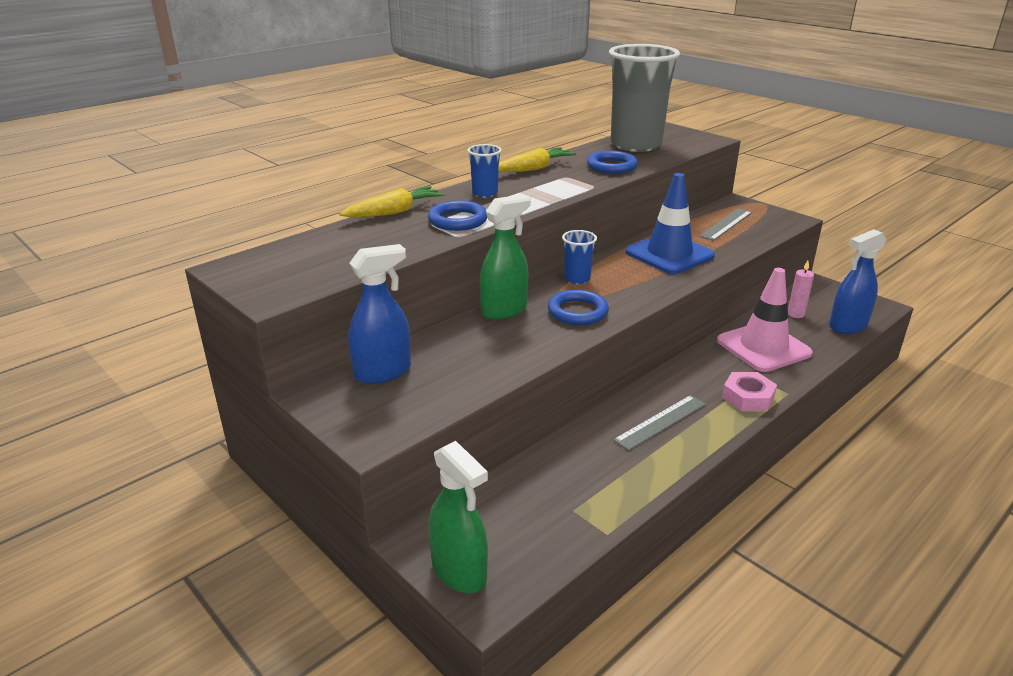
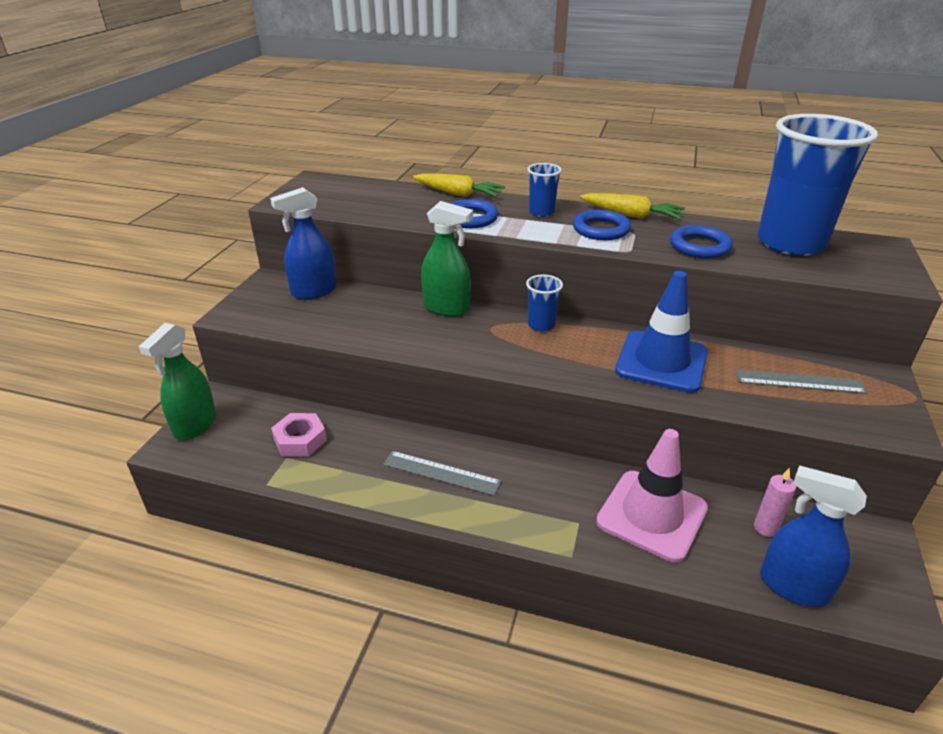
camera: 60 degrees right, 5 degrees up
(383, 372) = (313, 291): blue spray bottle -> blue spray bottle turned 120 degrees clockwise
(577, 312) = (478, 342): blue ring -> blue ring (601, 229)
(636, 145) = (790, 243): grey cup -> blue cup
(748, 397) = (533, 524): pink nut -> pink nut (300, 440)

